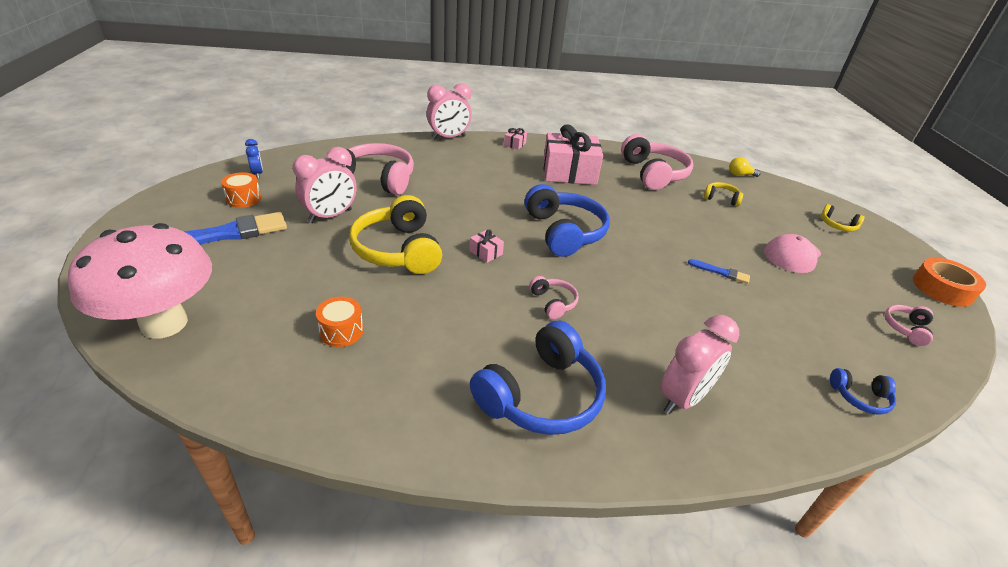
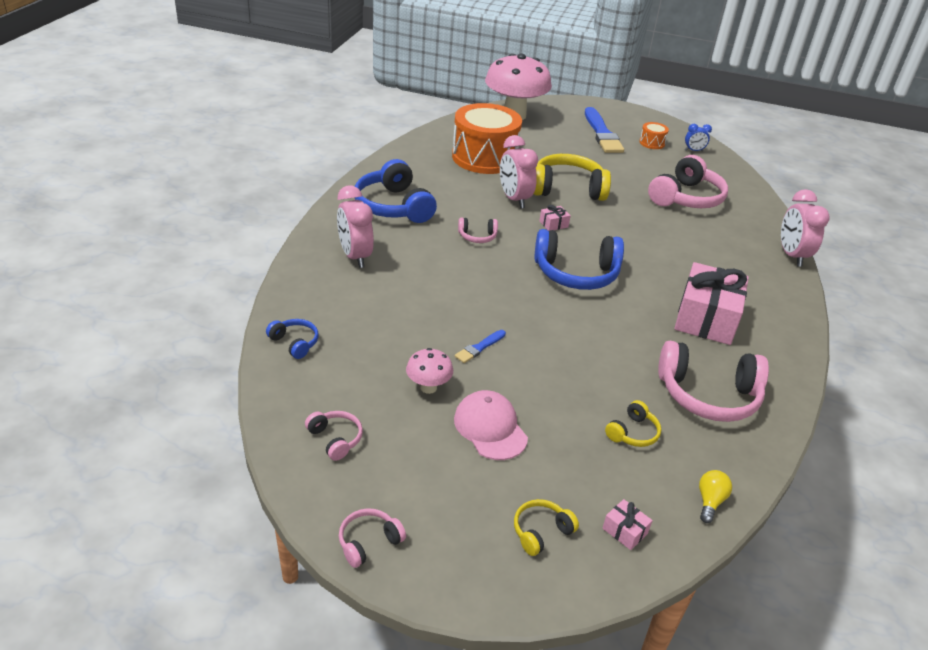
camera: 110 degrees right, 0 degrees up
(330, 216) = (622, 170): pink clock -> pink clock (514, 199)
(341, 331) = (484, 157): orange drum -> orange drum, size x2.41
(515, 144) = (783, 299): pink gift -> pink gift (625, 531)
(796, 291) = (428, 387): none -> pink mushroom
(860, 397) = (294, 343): blue headphones -> blue headphones turned 105 degrees clockwise
(942, 288) = (369, 542): orange tape -> pink headphones

